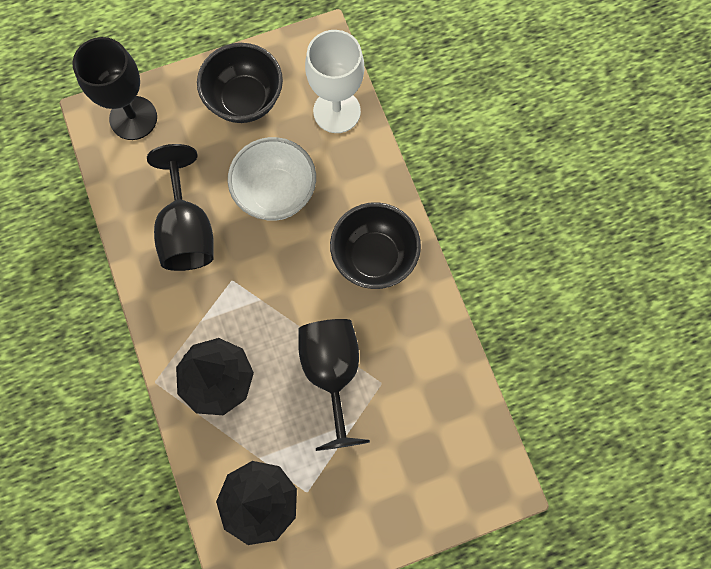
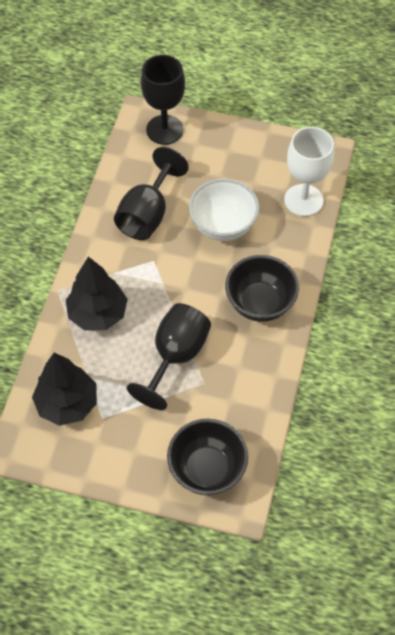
camera: 35 degrees right, 15 degrees down
(245, 100) = (246, 159): black bowl -> black bowl (207, 469)

